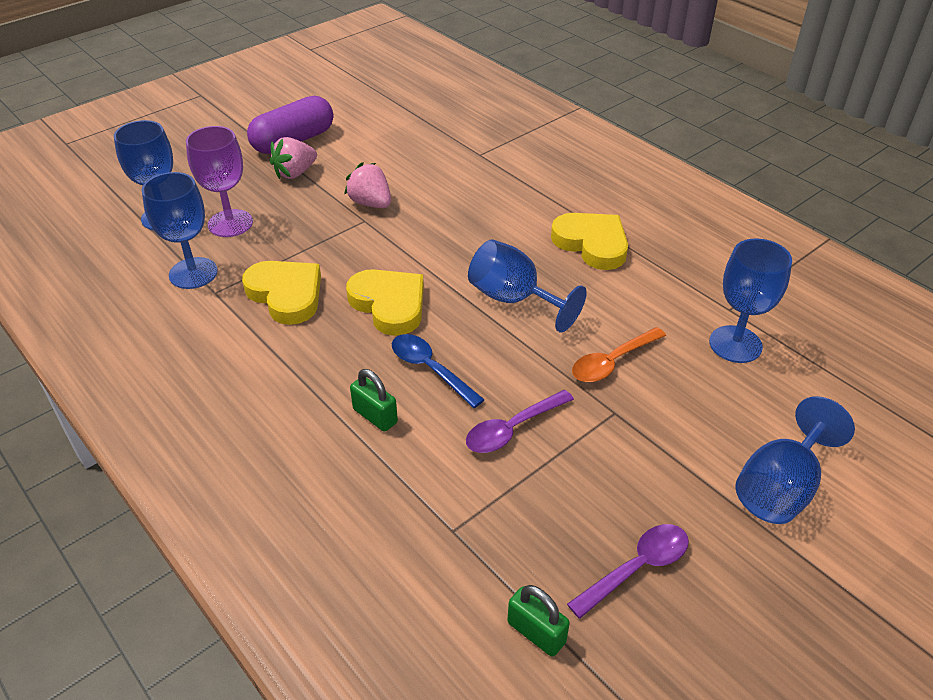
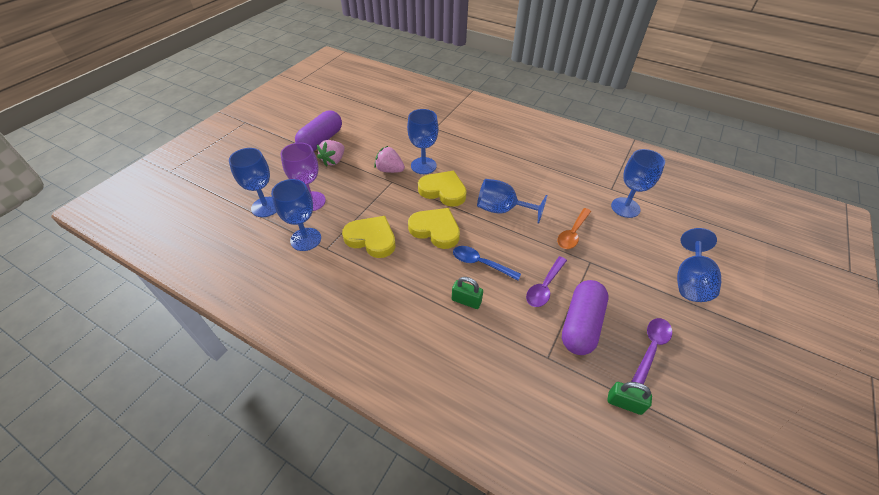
camera: 20 degrees left, 5 degrees up
(427, 207) = (423, 166): none -> blue goblet
(537, 500) = (581, 324): none -> purple capsule
(592, 244) = (524, 168): yellow heart -> yellow heart (443, 191)

